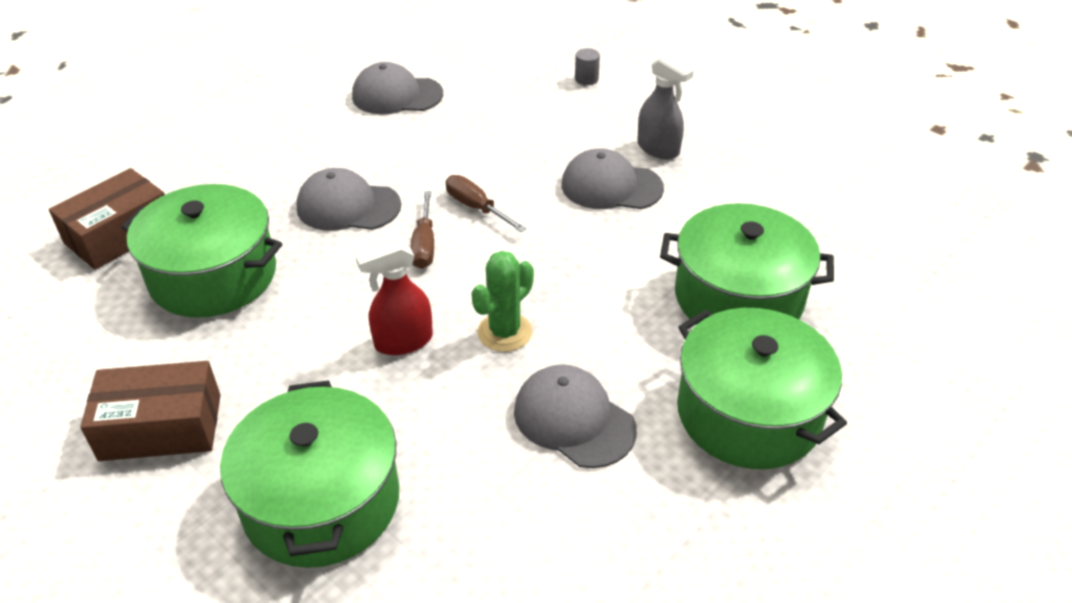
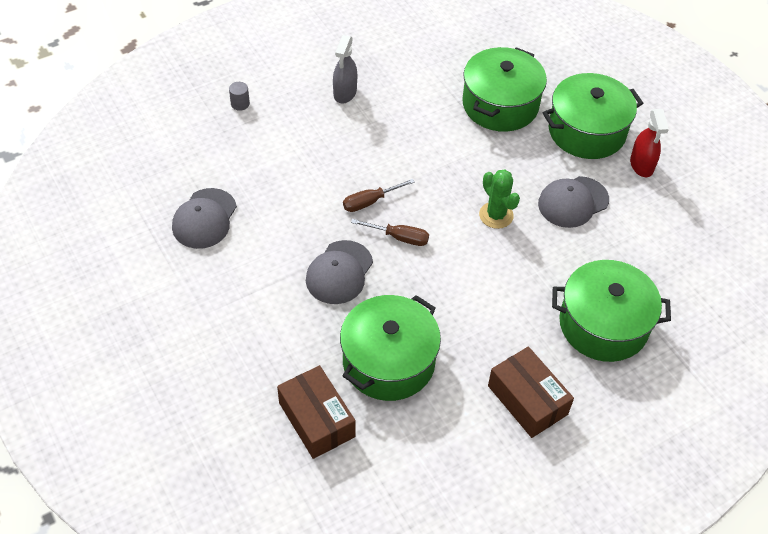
camera: 75 degrees left, 10 degrees up
(161, 427) = (527, 400): brown box -> brown box turned 45 degrees counterclockwise
(403, 341) = (489, 266): red spray bottle -> red spray bottle (641, 165)
(611, 186) = (375, 128): grey cap -> none
(658, 149) = (345, 93): grey spray bottle -> grey spray bottle turned 135 degrees clockwise

